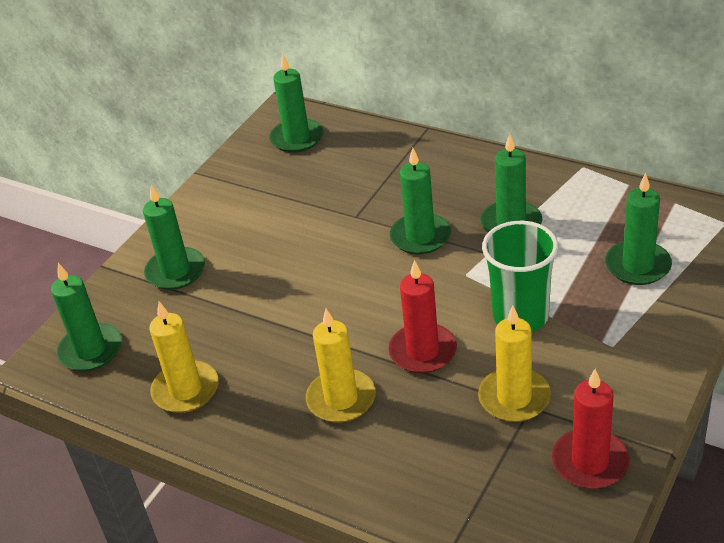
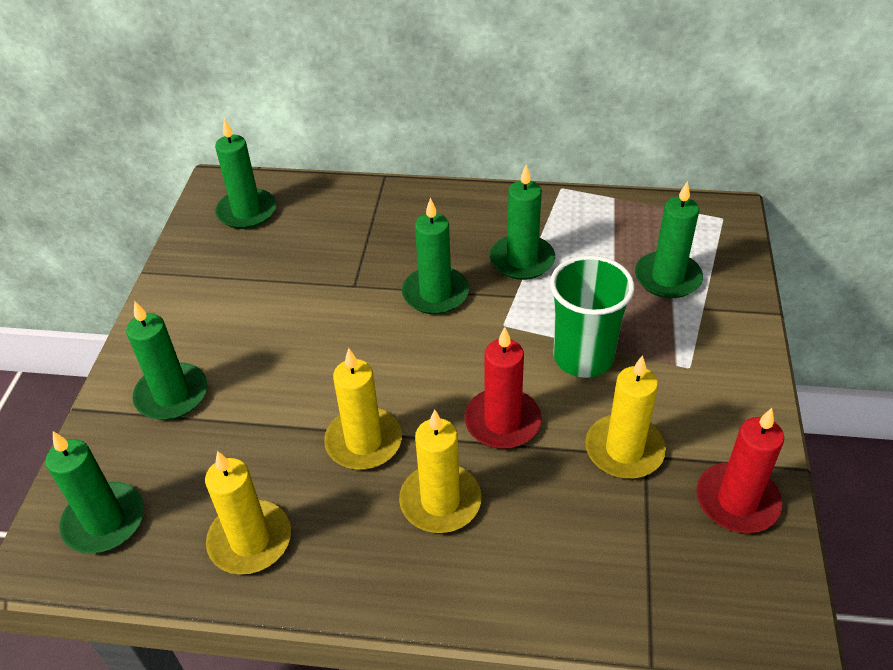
camera: 25 degrees left, 5 degrees up
(303, 340) = (364, 442): none -> yellow candle

